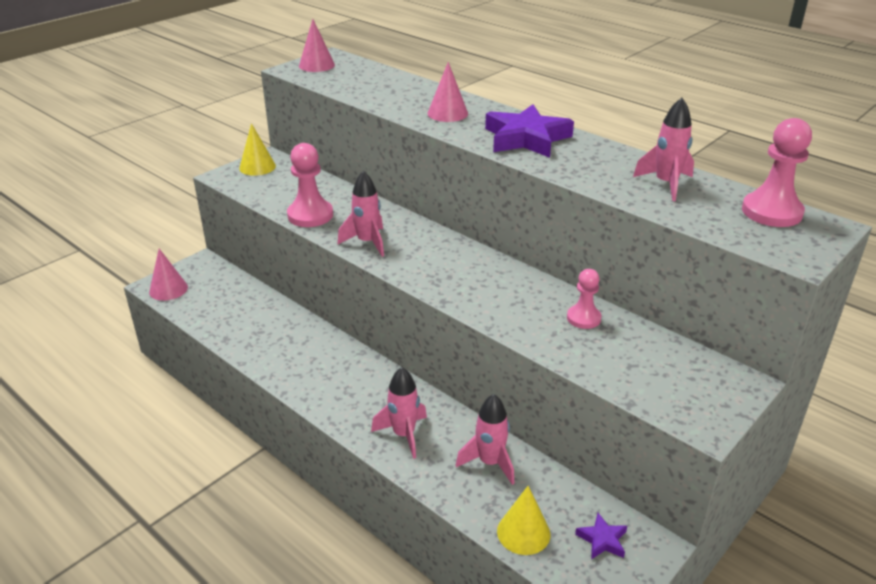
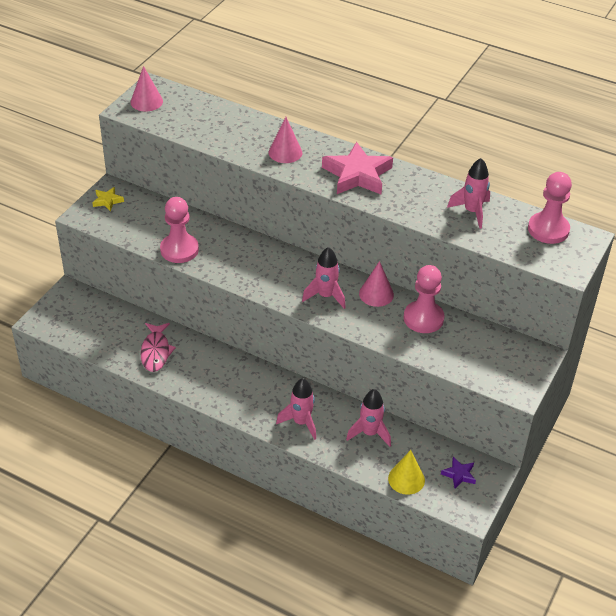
camera: 15 degrees left, 10 degrees up
(168, 289) = (53, 323): pink cone -> pink cone (376, 294)
(257, 167) = (107, 201): yellow cone -> yellow star
(264, 331) = (156, 351): none -> pink fish
(367, 242) = (238, 271): pink rocket -> pink rocket (326, 296)
(526, 138) = (357, 175): purple star -> pink star
(583, 318) = (423, 318): pink pawn -> pink pawn, size x1.61

